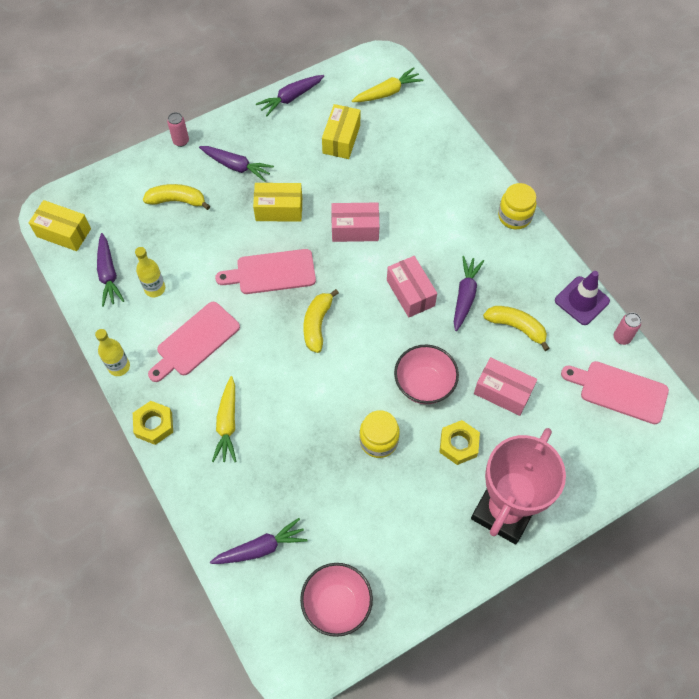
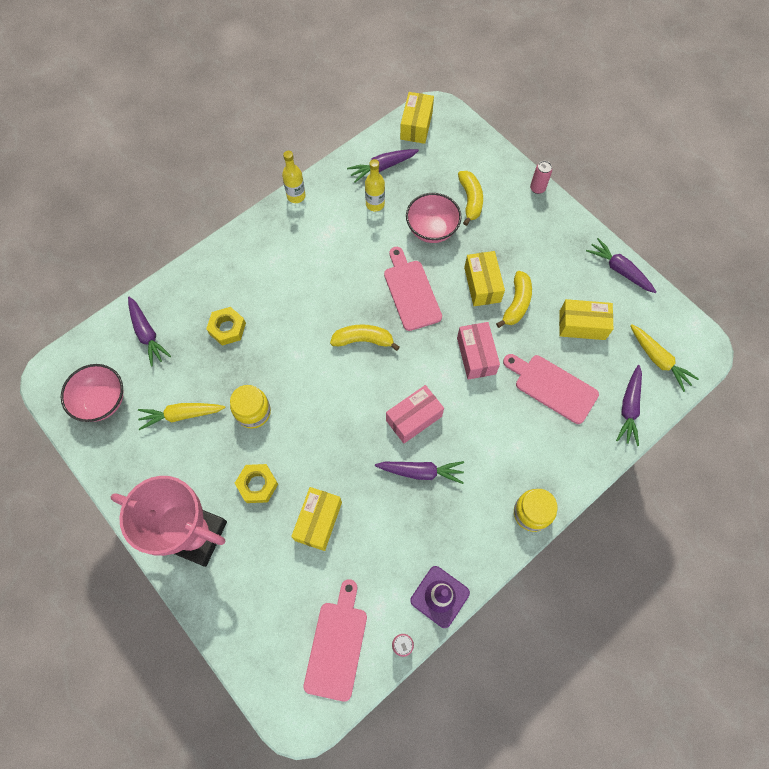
camera: 80 degrees right, 5 degrees up
(154, 425) = (247, 233): yellow nut -> yellow nut (227, 328)
(195, 341) = (329, 246): pink cutting board -> pink cutting board (552, 387)
(227, 424) = (254, 287): yellow carrot -> yellow carrot (181, 415)
(236, 166) = (522, 239): purple carrot -> purple carrot (629, 408)
(424, 385) = (315, 445): pink bowl -> pink bowl (432, 230)
(502, 392) = (318, 521): pink box -> yellow box
(516, 327) = (394, 528): yellow banana -> yellow banana (516, 303)

